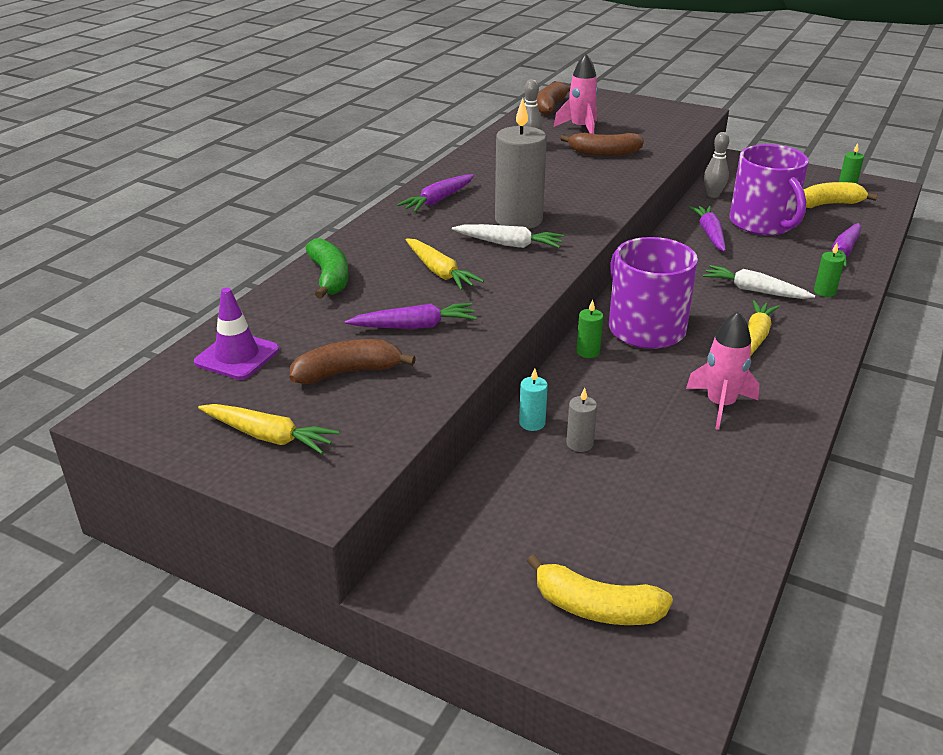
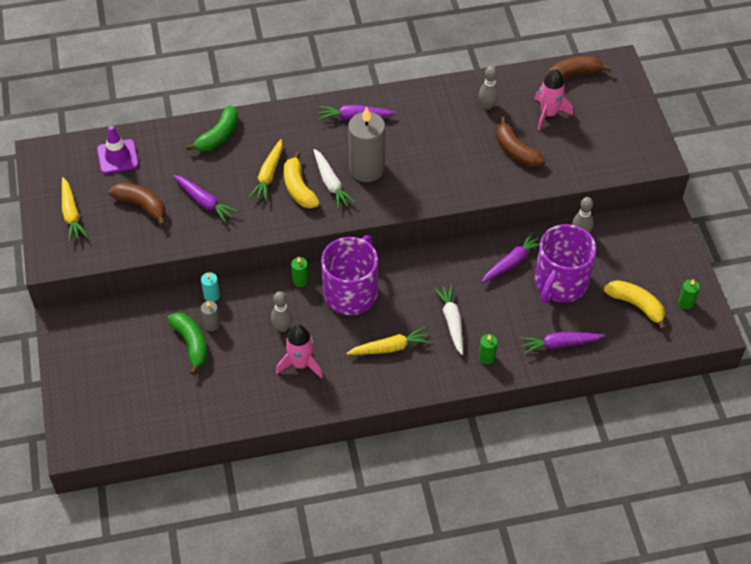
camera: 50 degrees right, 20 degrees up
(595, 475) = (191, 344): none -> green banana
(596, 607) = (102, 393): yellow banana -> yellow banana (298, 188)
(646, 393) = (282, 327): none -> grey bowling pin

